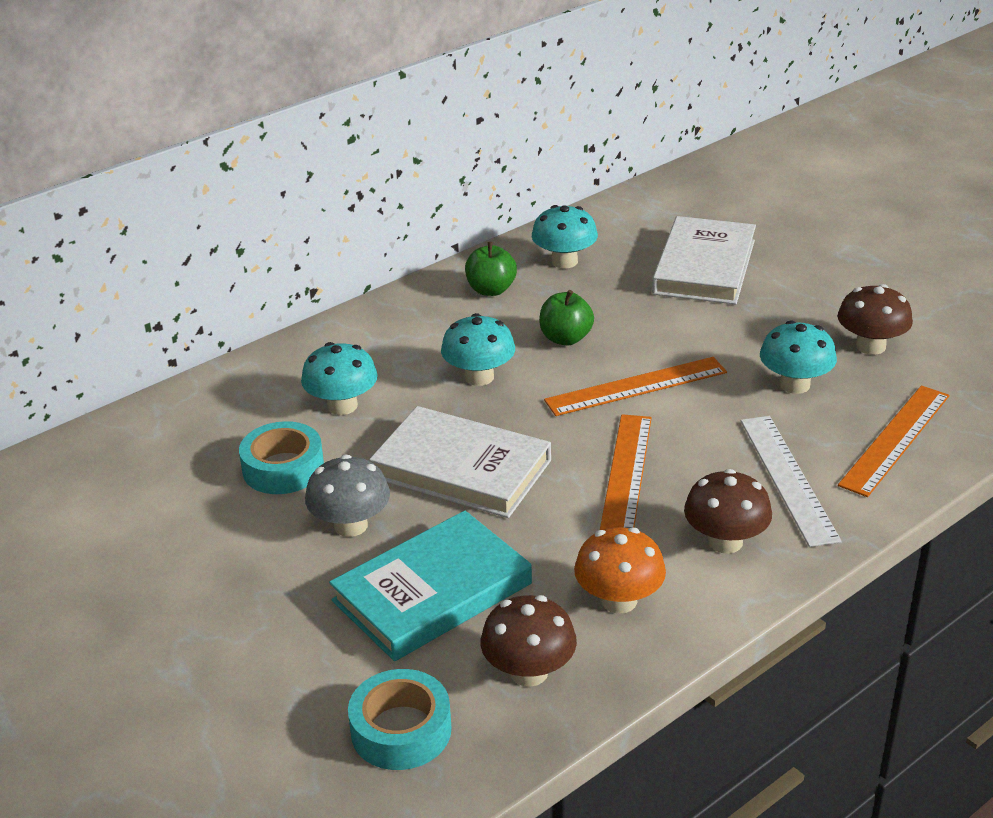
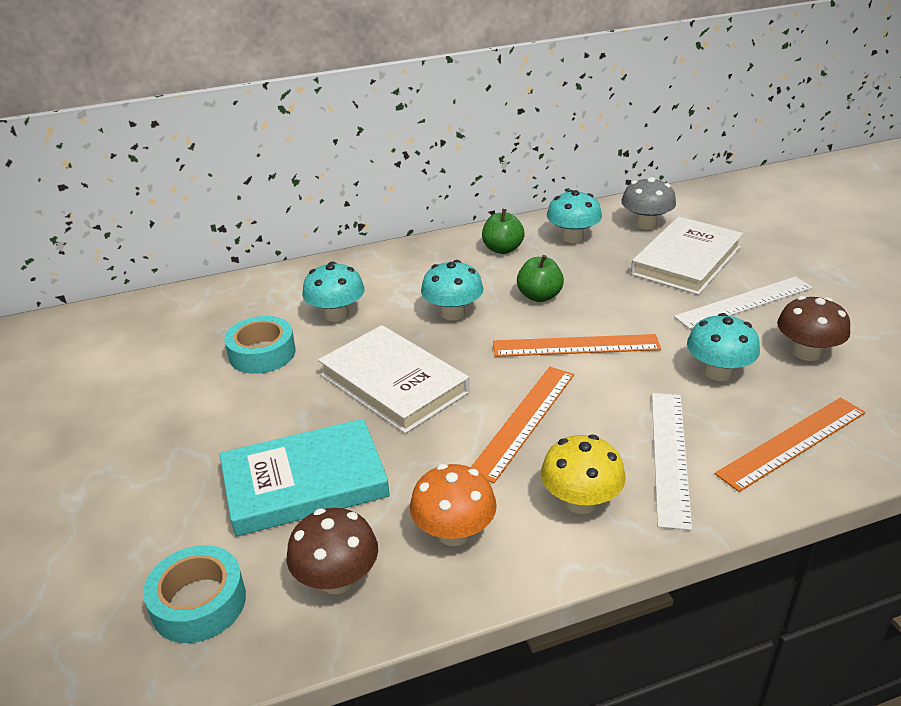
camera: 20 degrees right, 0 degrees up
(351, 525) = (280, 410): grey mushroom -> grey mushroom (646, 224)
(725, 541) = (580, 501): brown mushroom -> yellow mushroom
(786, 304) = (744, 302): none -> white ruler

